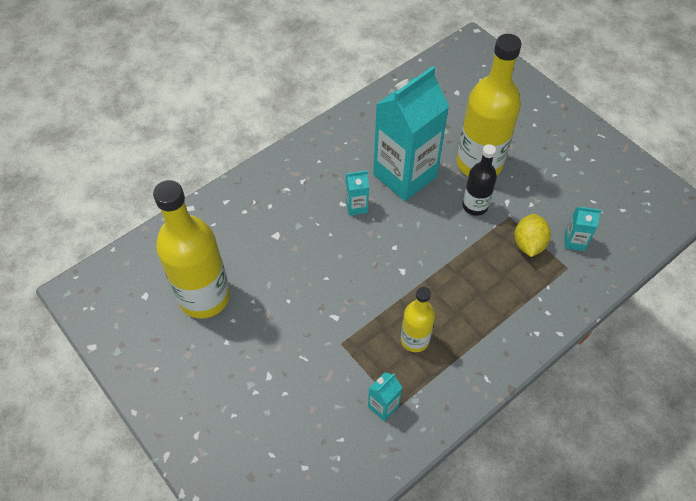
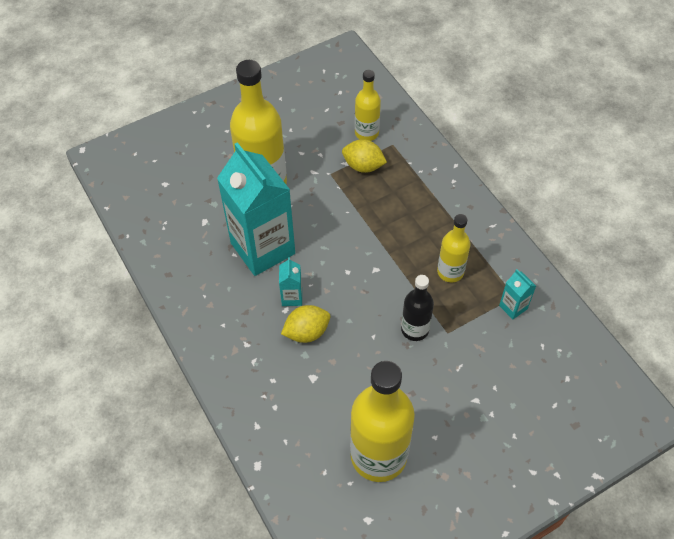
camera: 80 degrees left, 0 degrees up
(321, 223) = (307, 332): none -> yellow lemon
(475, 206) = (313, 197): black bottle -> black bottle (415, 329)
(574, 241) = (366, 133): turquoise carton -> yellow bottle

